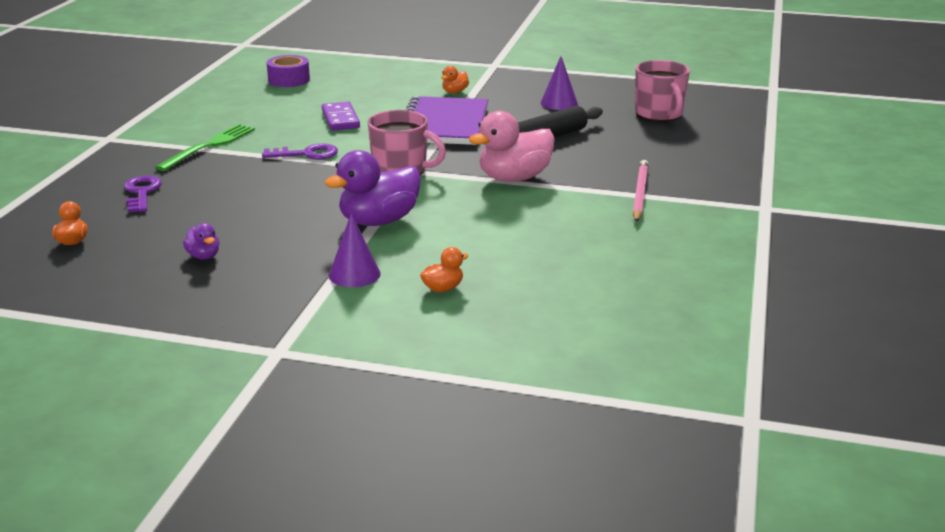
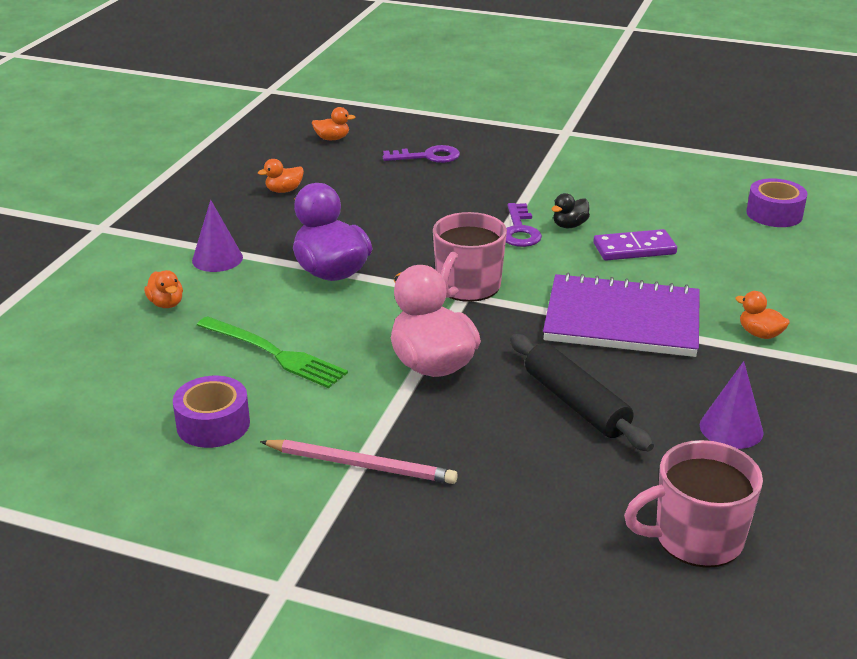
camera: 95 degrees right, 5 degrees up
(204, 256) = (284, 190): purple duck -> orange duck
(209, 146) = (543, 179): green fork -> green fork (273, 353)
(300, 138) = (569, 225): none -> black duck
(617, 246) = (213, 424): none -> purple tape

